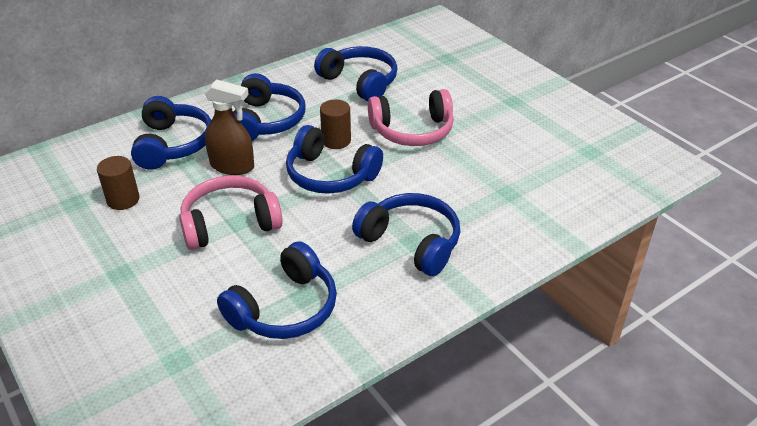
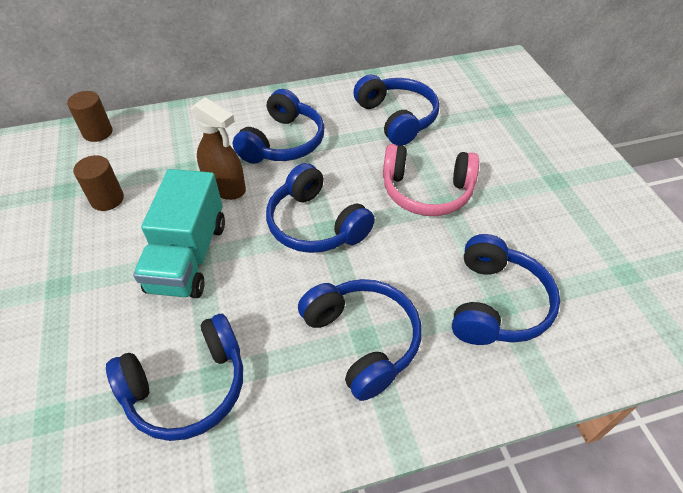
camera: 20 degrees right, 10 degrees up
(173, 144) = (184, 148): blue headphones -> blue headphones (496, 304)
(230, 223) = (188, 256): pink headphones -> turquoise truck
(336, 141) = (341, 183): brown cylinder -> brown cylinder (97, 132)

